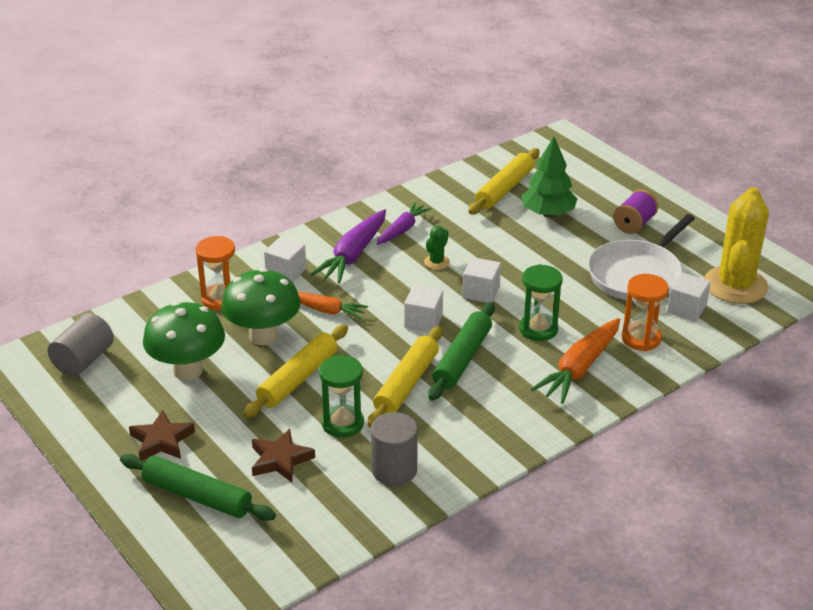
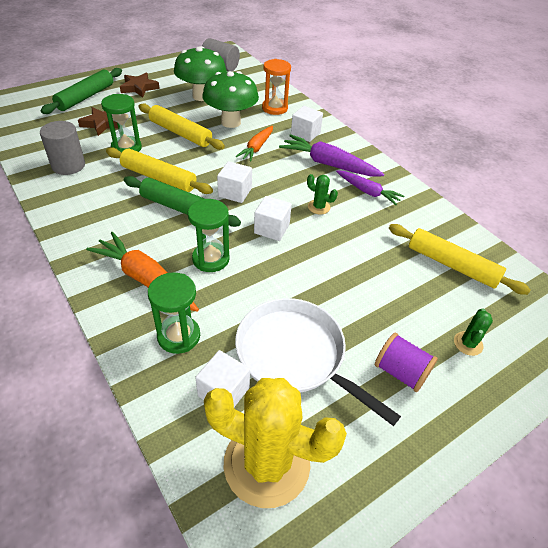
camera: 90 degrees right, 10 degrees up
(548, 213) = (410, 293): green tree -> none
(594, 191) = (468, 343): none -> green cactus
(641, 338) = (179, 336): orange hourglass -> green hourglass

